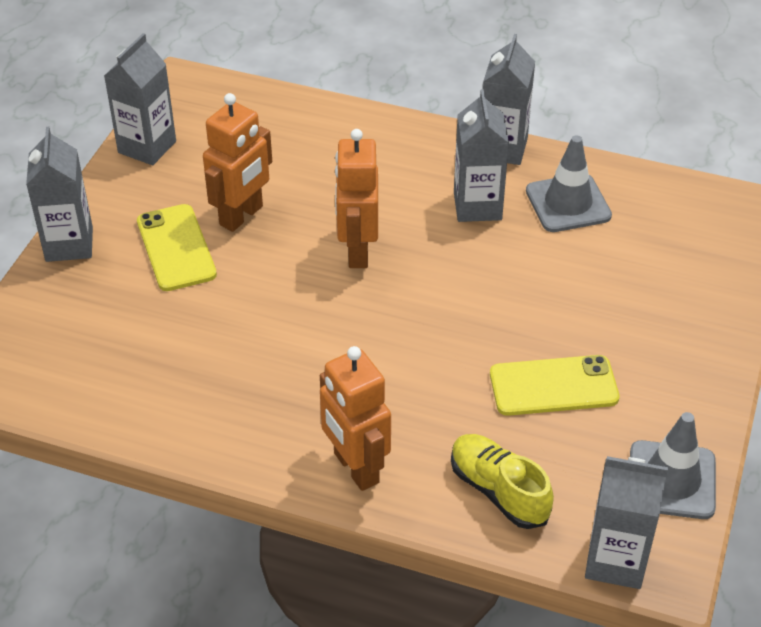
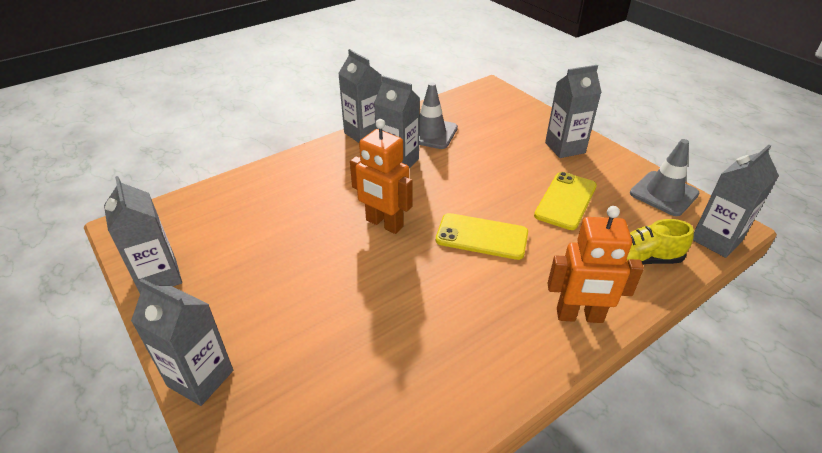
camera: 55 degrees left, 5 degrees down
(176, 248) = (282, 311): yellow phone -> yellow phone (481, 237)
(242, 216) = (291, 261): orange robot -> none
(677, 343) = (565, 148): none -> grey carton

